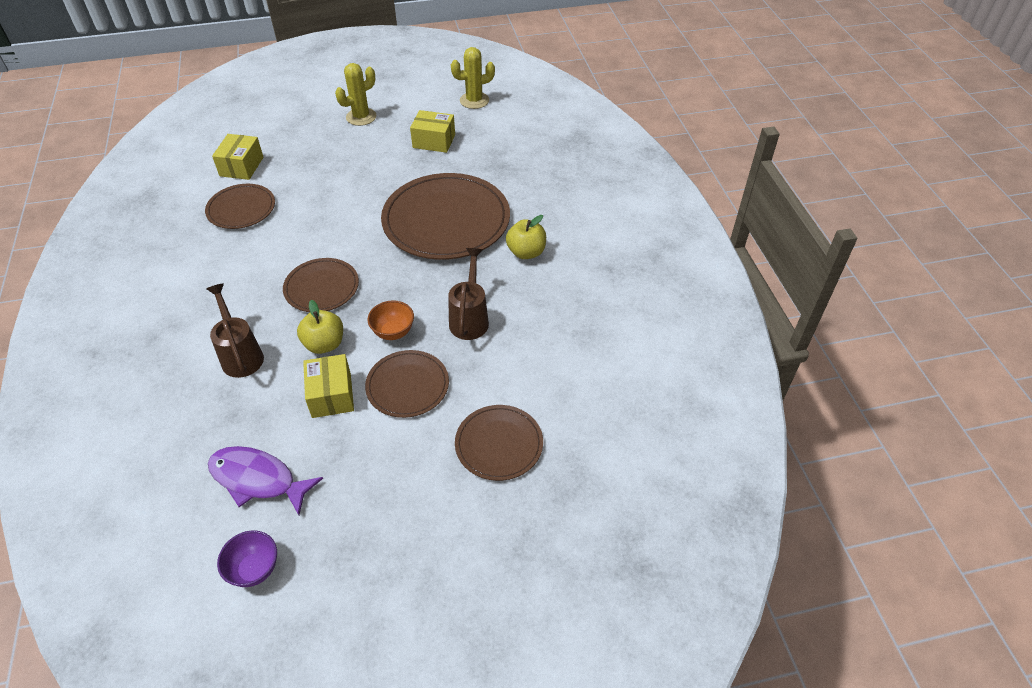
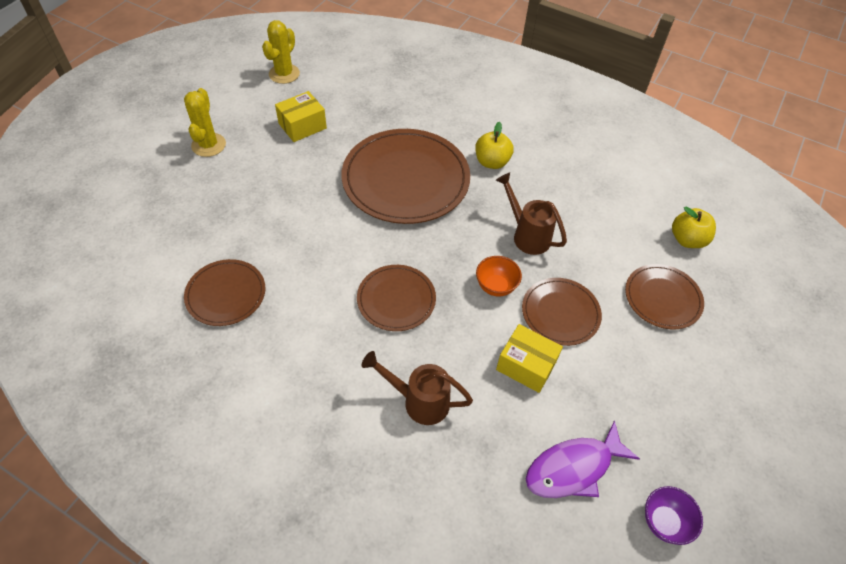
camera: 50 degrees left, 5 degrees up
(241, 166) = (164, 260): yellow box -> none
(324, 344) = (465, 337): yellow apple -> yellow apple (687, 240)

